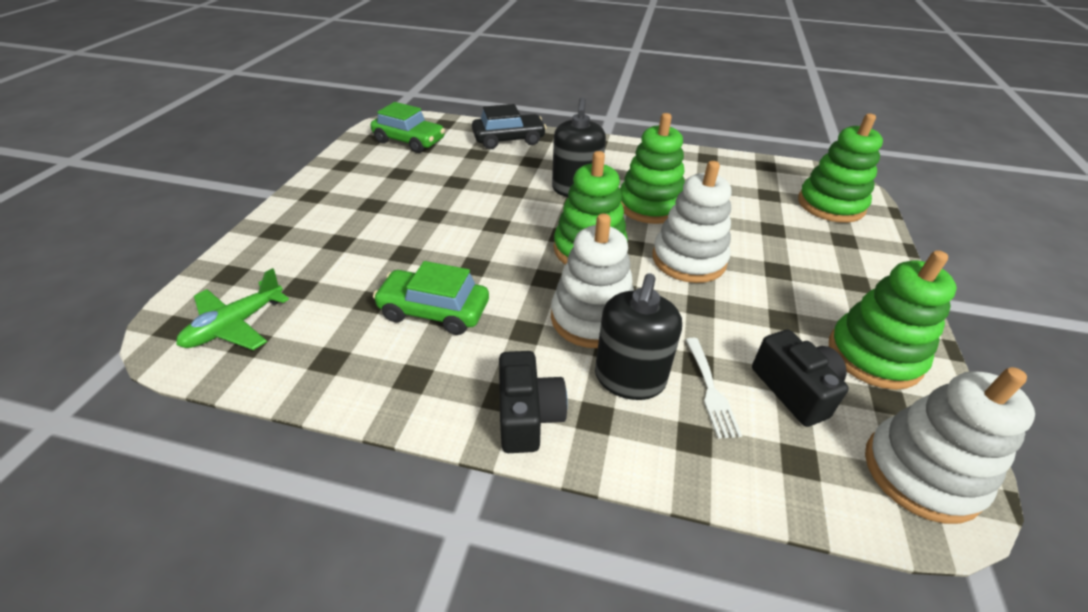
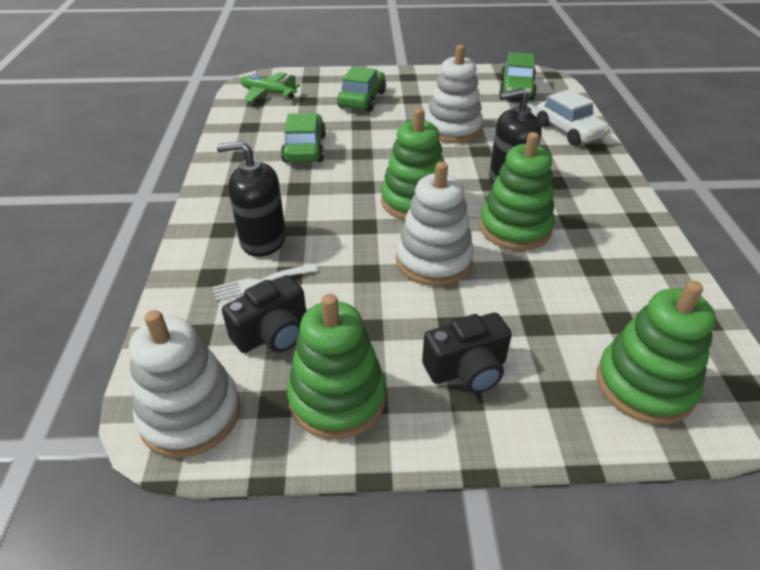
camera: 75 degrees right, 0 degrees up
(341, 240) = (362, 99): none -> green car
(508, 139) = (569, 131): black car -> white car
(528, 416) = (219, 202): black camera -> black camera (467, 369)
(592, 318) = (323, 214): white stacking toy -> white stacking toy (452, 129)

